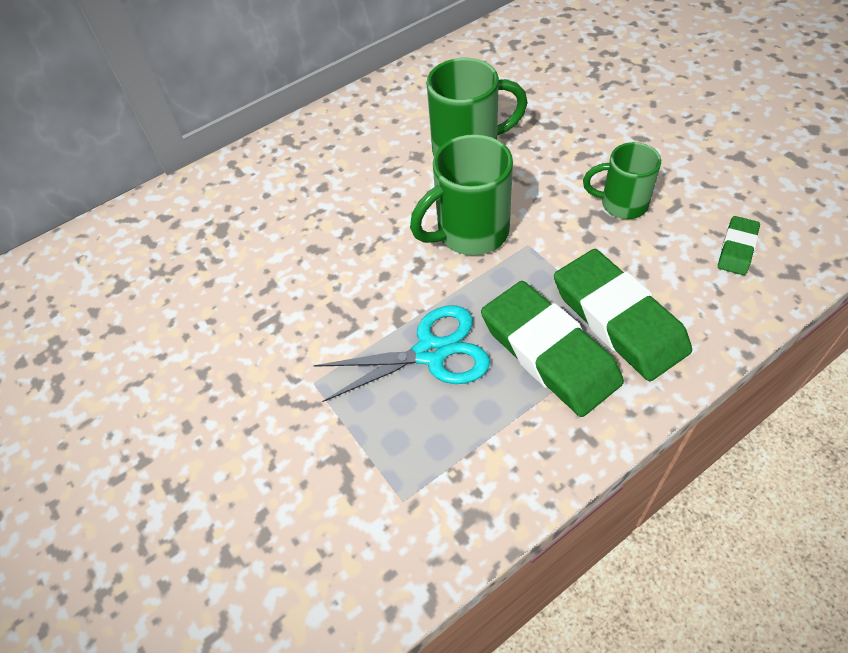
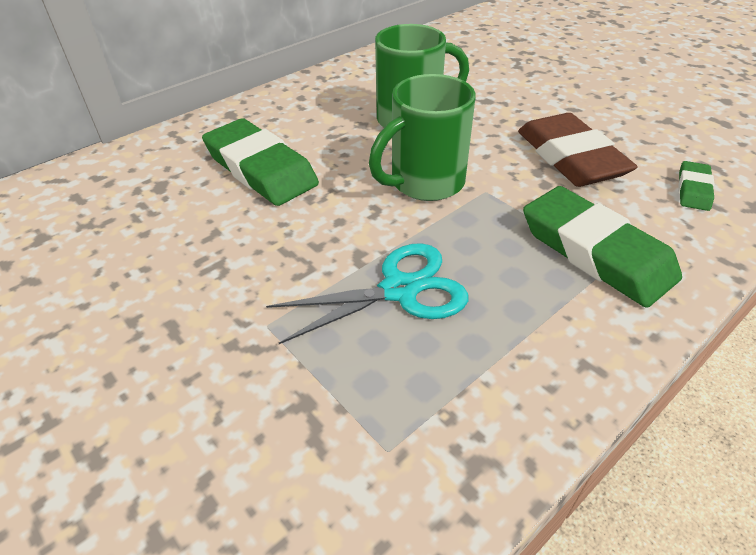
camera: 10 degrees left, 10 degrees down
(549, 352) = (530, 285): green eraser -> green eraser (260, 169)
(622, 204) = (570, 157): green mug -> brown eraser

